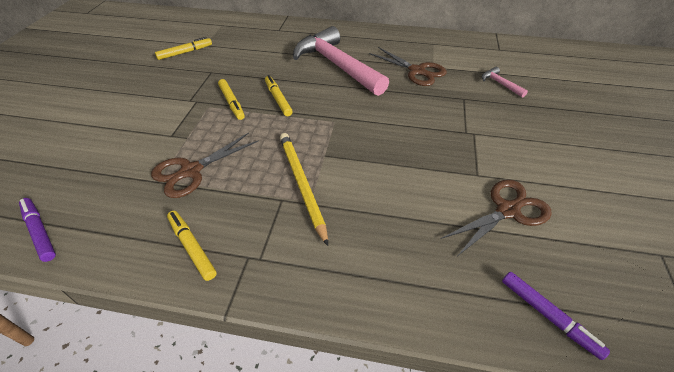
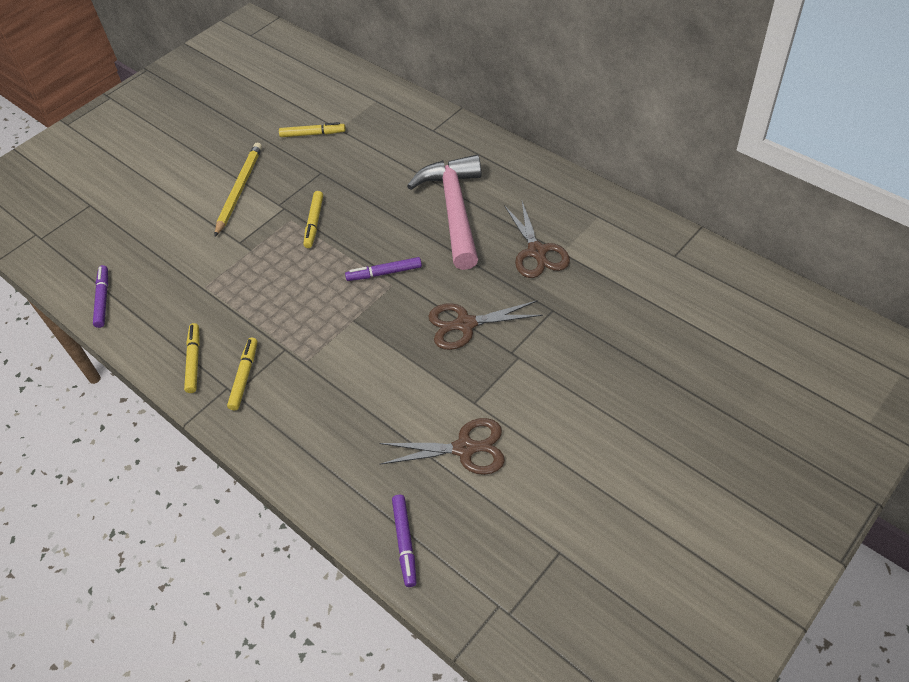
camera: 35 degrees right, 5 degrees up
(191, 171) = (233, 289): brown scissors -> brown scissors (465, 324)
(278, 99) = (360, 235): yellow marker -> yellow marker (244, 376)
(301, 184) = (311, 342): yellow pencil -> yellow pencil (239, 190)
(320, 116) = (384, 273): none -> purple marker
(500, 84) = (616, 307): pink hammer -> none

